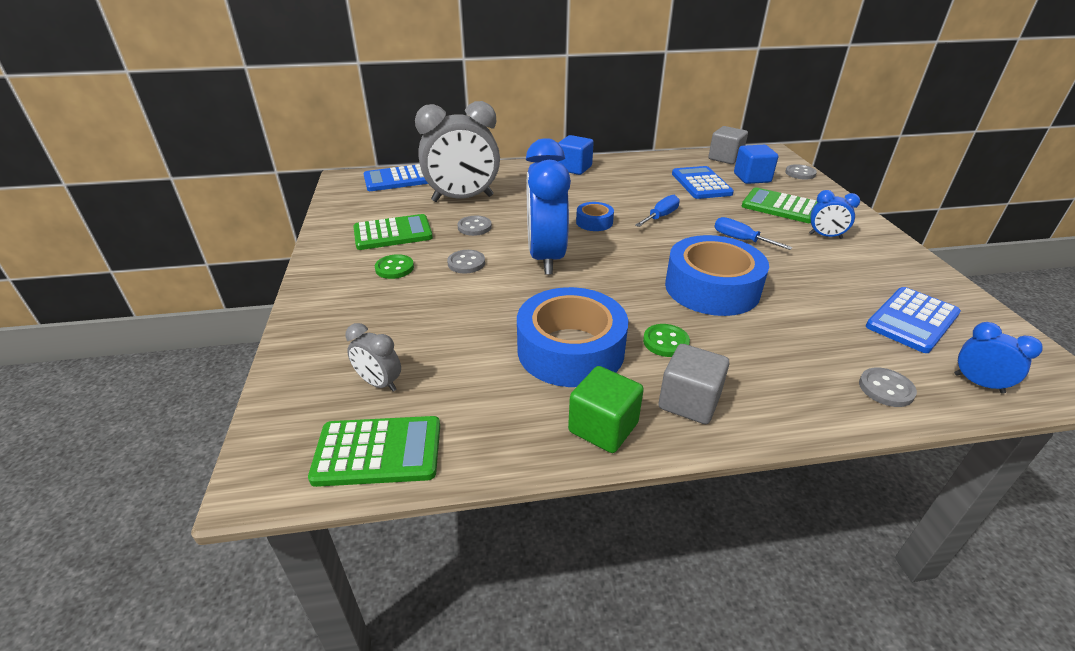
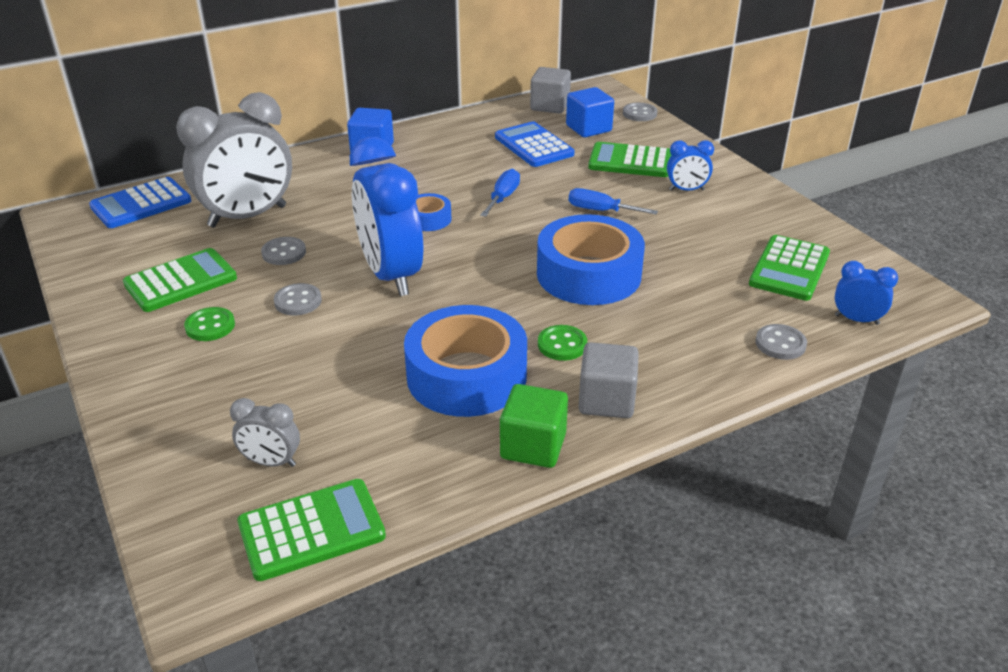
camera: 20 degrees left, 0 degrees up
(912, 320) = (789, 269): blue calculator -> green calculator

